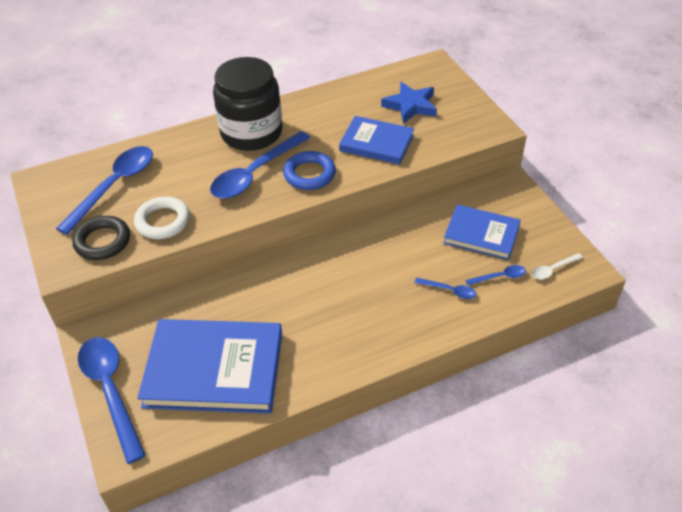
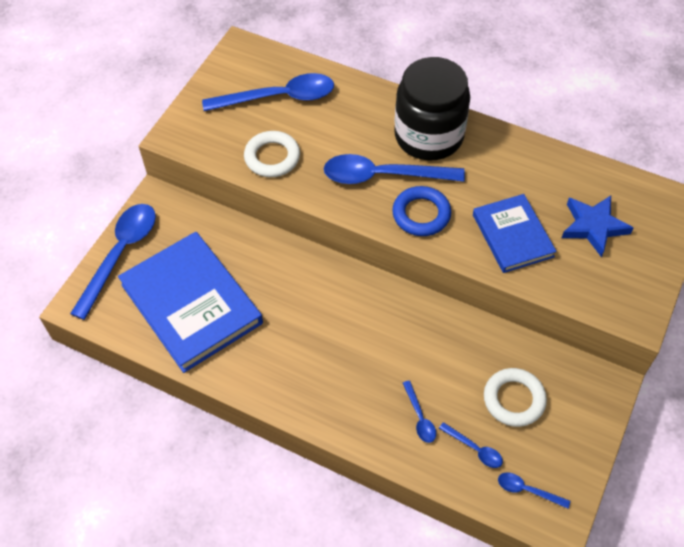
camera: 50 degrees right, 10 degrees up
(102, 241) = (218, 137): black ring -> none
(481, 234) = (514, 399): blue book -> white ring
(553, 269) = (527, 490): white spoon -> blue spoon

